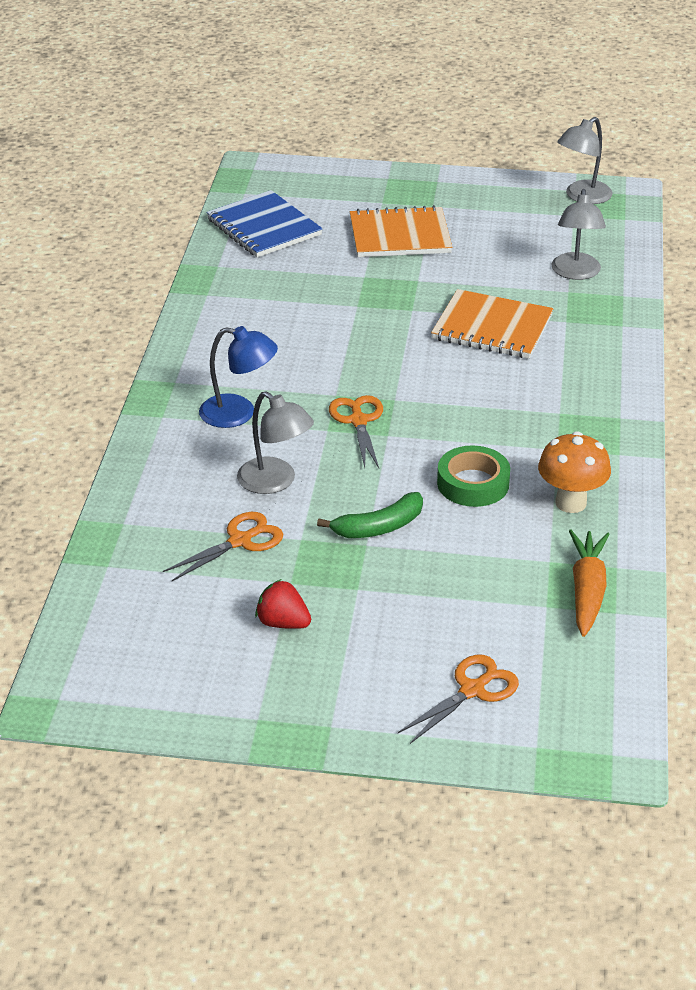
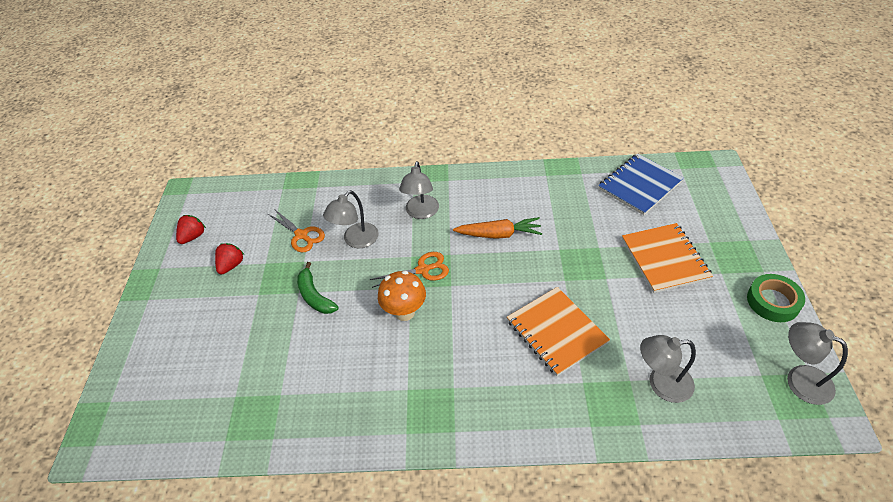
camera: 85 degrees right, 10 degrees up
(191, 678) = (193, 236): none -> red strawberry
(238, 413) = (421, 213): blue lamp -> grey lamp
(472, 690) = (163, 362): orange scissors -> none
(473, 483) = (362, 340): green tape -> green tape (773, 301)
(492, 327) = (556, 332): orange notebook -> orange notebook turned 45 degrees counterclockwise
(570, 503) = (344, 403): orange mushroom -> orange mushroom (404, 312)
(587, 591) = (248, 420): orange carrot -> orange carrot (499, 234)

